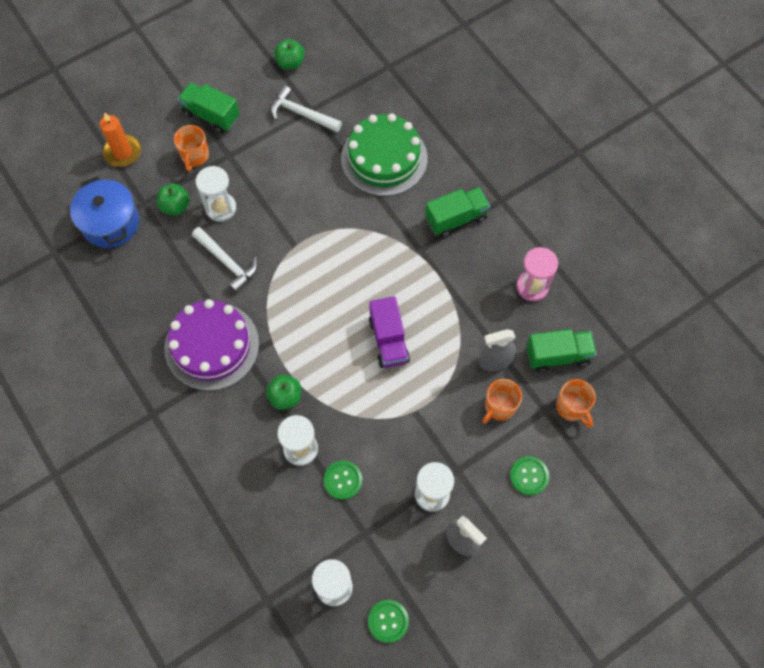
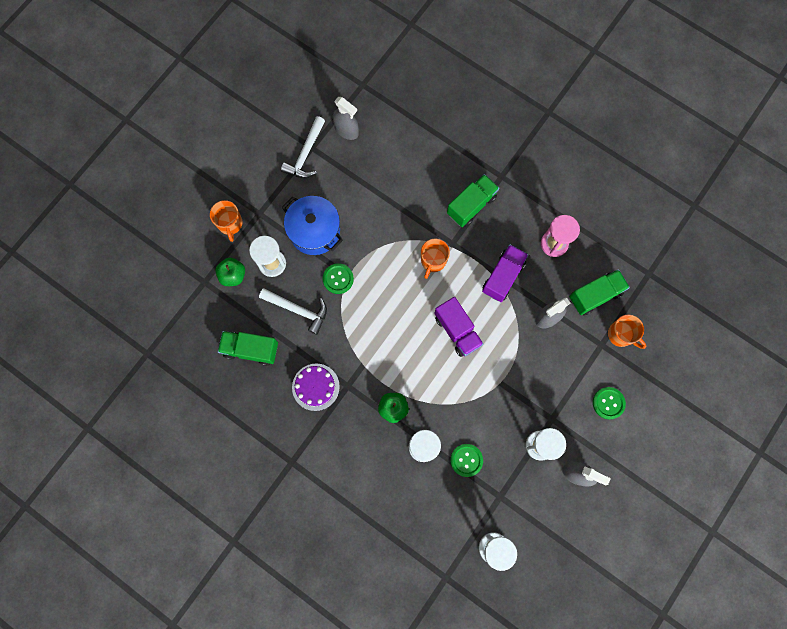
camera: 20 degrees left, 10 degrees up
(110, 223) = (184, 309): blue pot -> blue pot (314, 231)
(123, 152) = (166, 242): orange candle -> none
(211, 115) = (228, 182): green truck -> green truck (251, 349)
(212, 346) = (315, 387): purple cake -> purple cake, size x0.58
(290, 63) = (276, 109): green apple -> none
(302, 114) = (305, 154): white hammer -> white hammer turned 75 degrees counterclockwise
(354, 104) = (346, 130): none -> grey spray bottle
(384, 158) = (391, 171): green cake -> none
(388, 621) = (544, 558): green button -> green button (338, 279)
(461, 302) = (503, 277): none -> purple truck
(499, 407) = (565, 355): orange mug -> orange mug (433, 261)

